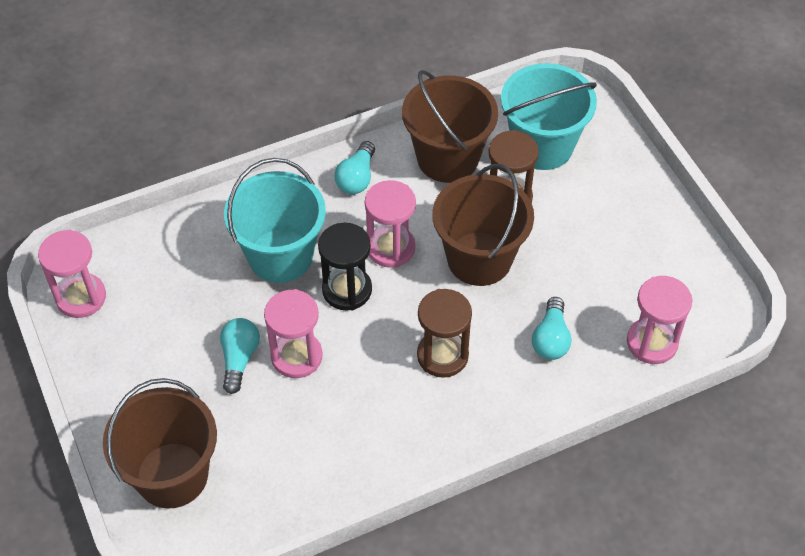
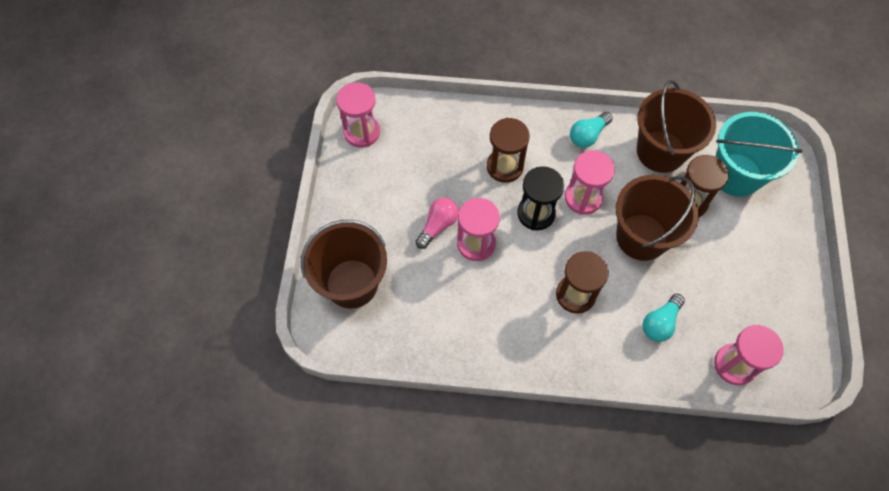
camera: 30 degrees right, 10 degrees up
(239, 359) = (438, 226): turquoise light bulb -> pink light bulb
(280, 256) = (505, 167): turquoise bucket -> brown hourglass

